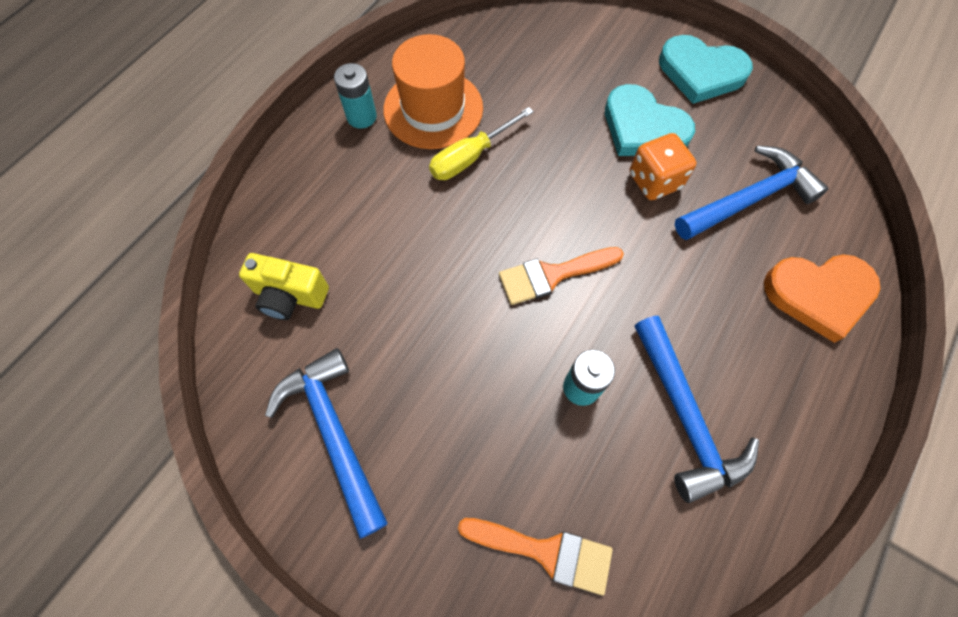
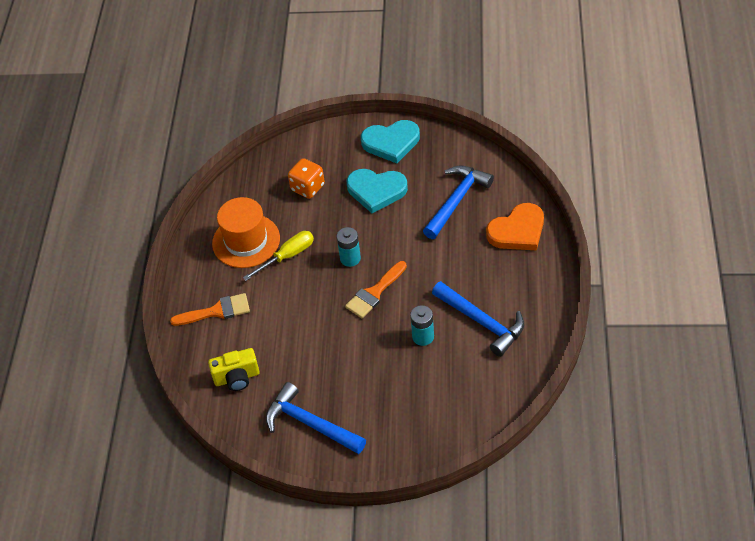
camera: 25 degrees left, 15 degrees down
(361, 117) = (205, 267): turquoise battery -> turquoise battery (350, 258)
(470, 157) = (287, 256): yellow screwdriver -> yellow screwdriver turned 150 degrees counterclockwise
(545, 551) = (449, 413): orange brush -> orange brush (216, 311)
(654, 181) = (400, 217): orange dice -> orange dice (307, 188)

